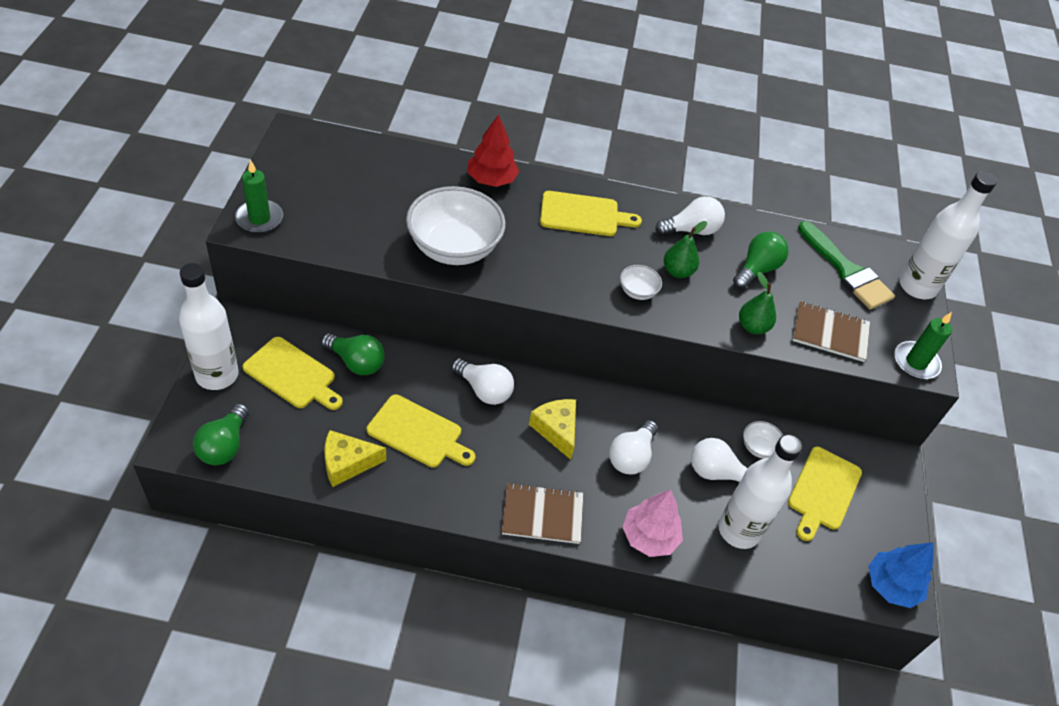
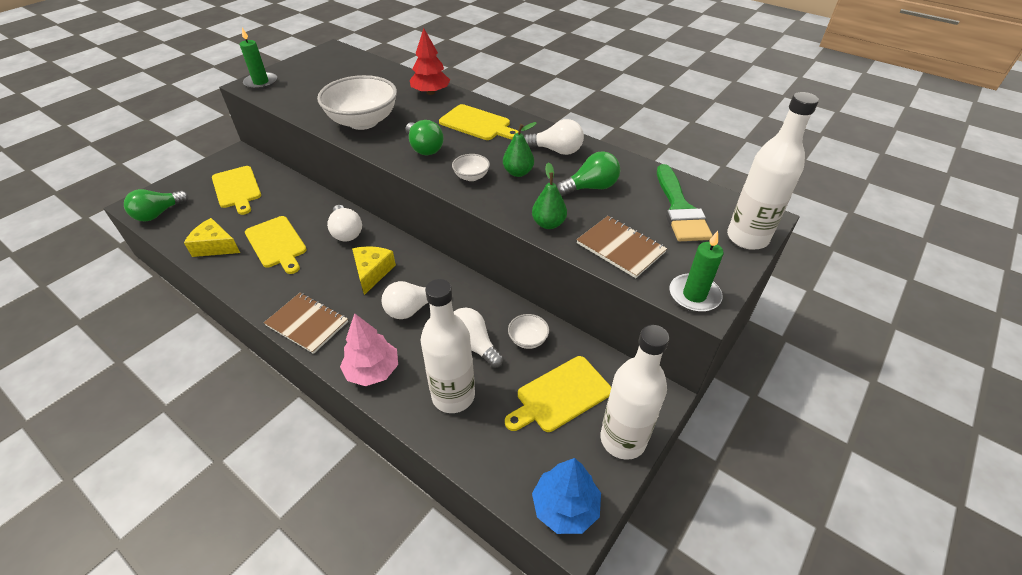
camera: 35 degrees right, 5 degrees down
(217, 375) = (196, 177): white bottle -> white bottle (623, 439)
(356, 362) = (281, 193): green light bulb -> green light bulb (424, 148)

